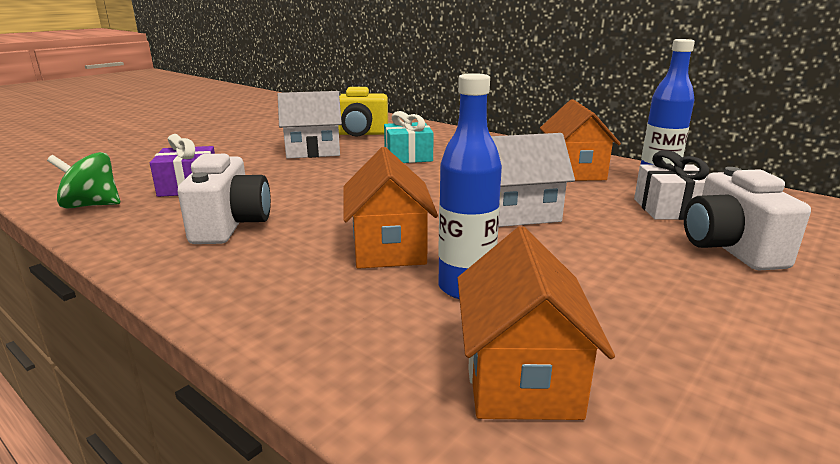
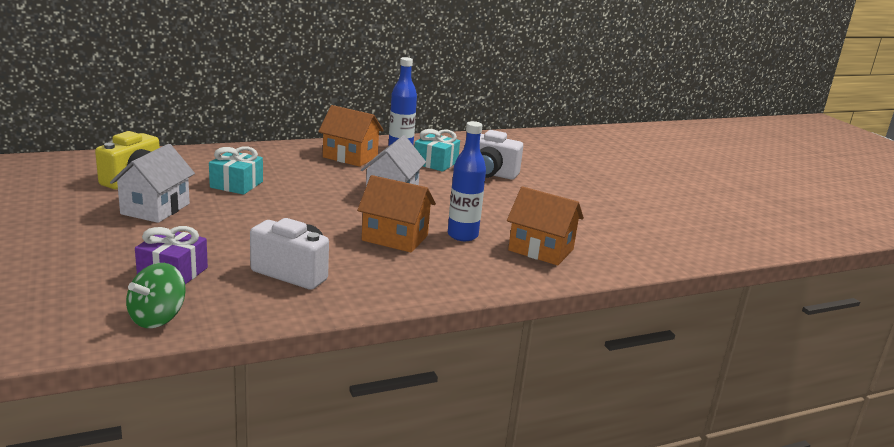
camera: 65 degrees left, 0 degrees up
(670, 209) = (435, 163): white gift -> turquoise gift

